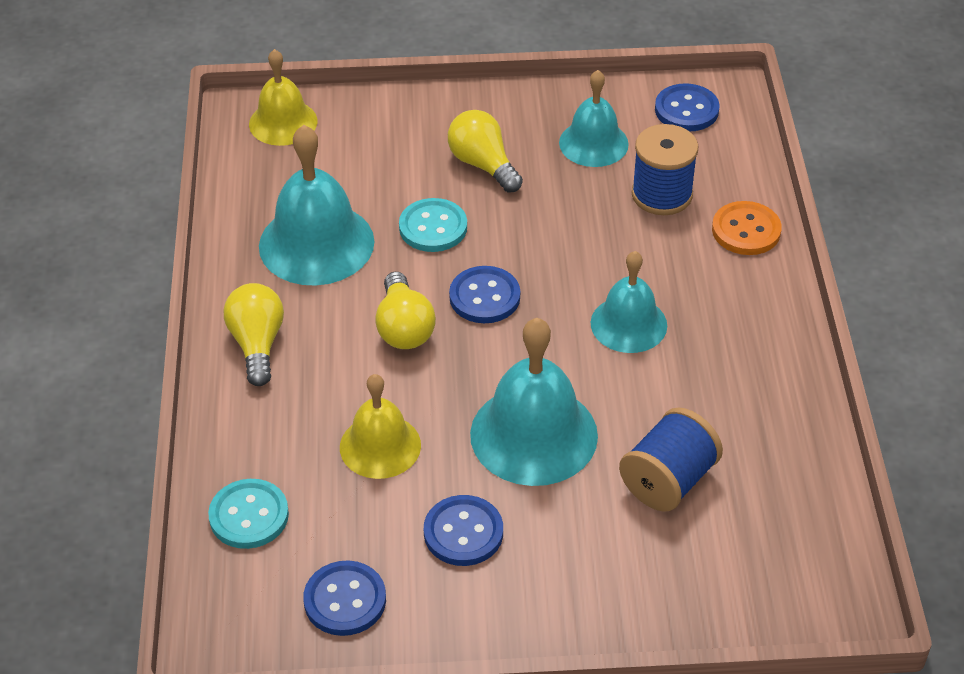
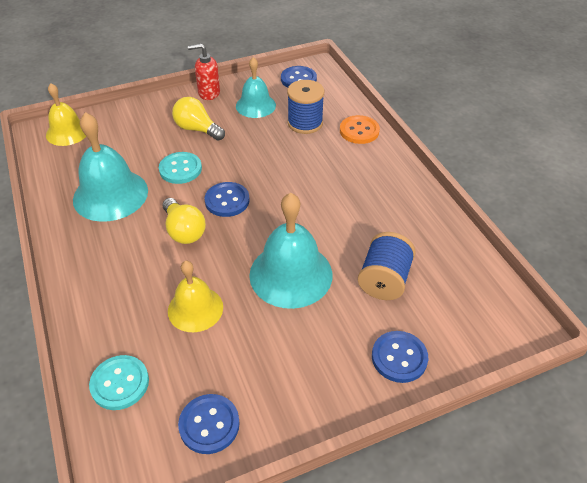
camera: 20 degrees left, 0 degrees up
(257, 344) = (90, 265): yellow light bulb -> none
(463, 532) = (272, 351): blue button -> blue button (399, 357)
(525, 102) = (208, 93): none -> red soap dispenser
(628, 324) = (318, 195): turquoise bell -> none

